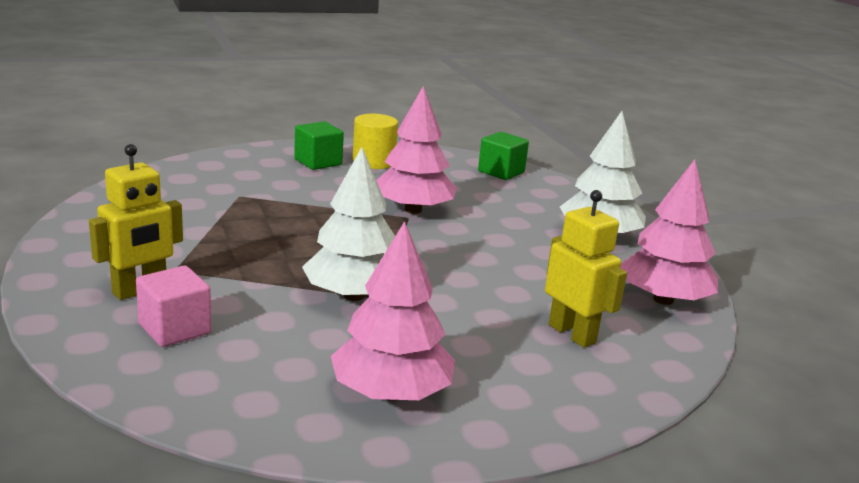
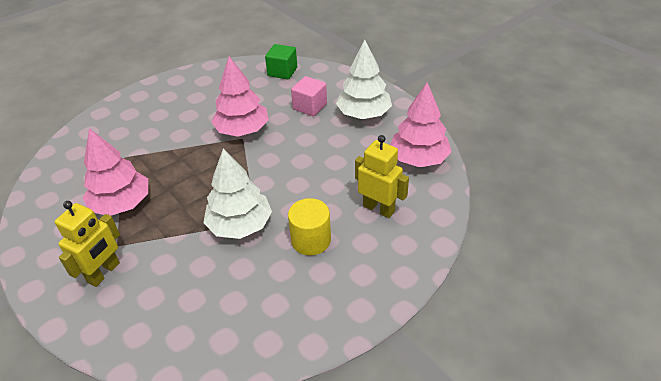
camera: 15 degrees left, 20 degrees up
(175, 329) = (144, 298): pink cube -> pink cube (310, 106)
(318, 162) = (160, 103): green cube -> none
(373, 162) = (197, 90): yellow cylinder -> yellow cylinder (311, 240)
(391, 393) = (297, 300): pink tree -> pink tree (121, 204)

